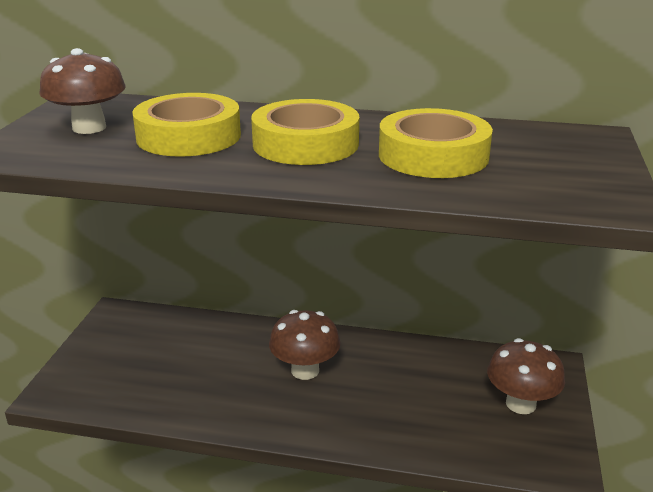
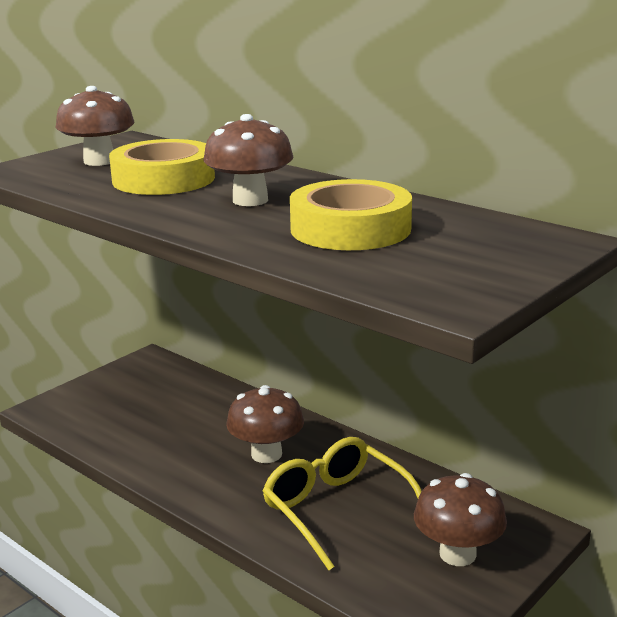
camera: 30 degrees right, 5 degrees down
(305, 144) = (250, 200): yellow tape -> brown mushroom
(404, 399) = (336, 509): none -> yellow glasses

